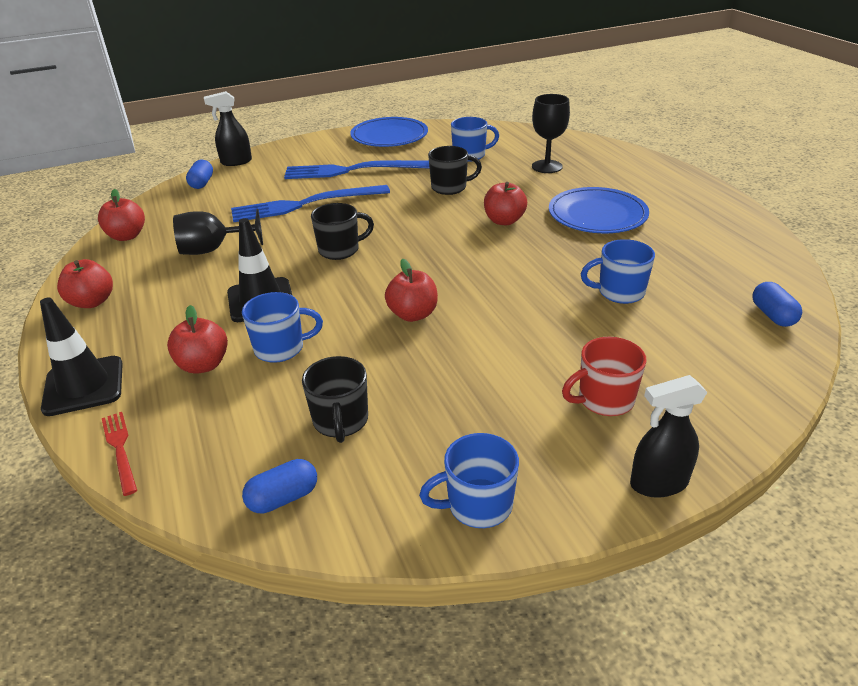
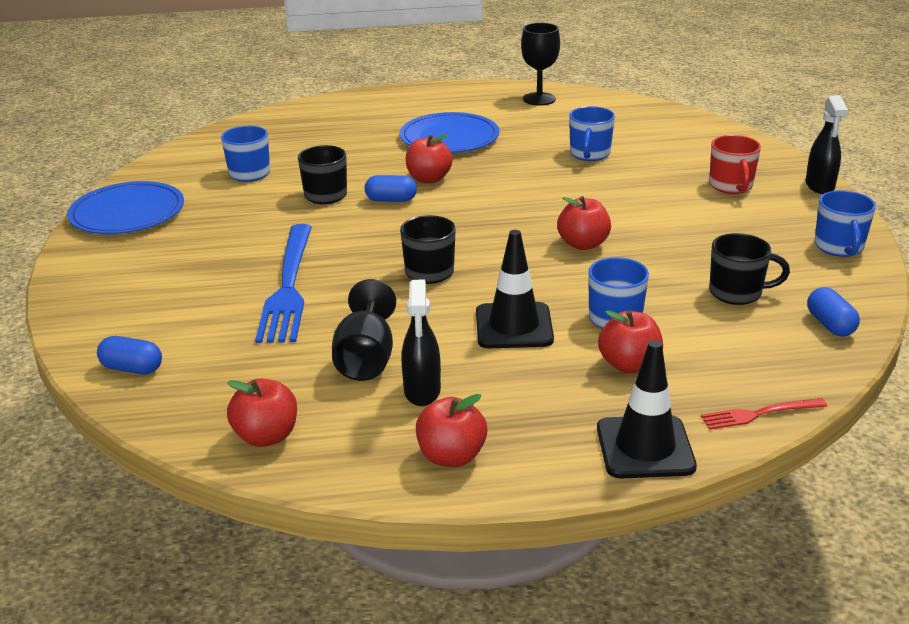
camera: 75 degrees left, 5 degrees down
(236, 162) = (79, 336): black spray bottle -> black spray bottle (422, 391)
(351, 170) = (214, 248): blue fork -> none
(547, 166) = (323, 140): black goblet -> black goblet (539, 99)
(772, 315) = (645, 113): blue capsule -> blue capsule (391, 200)

